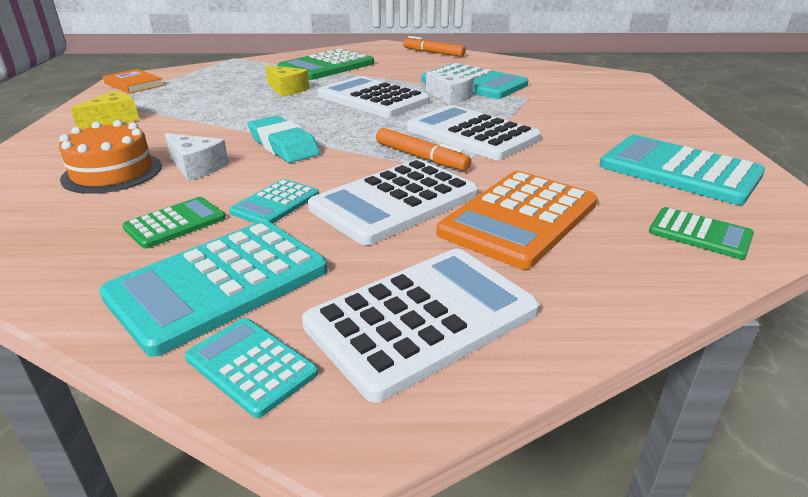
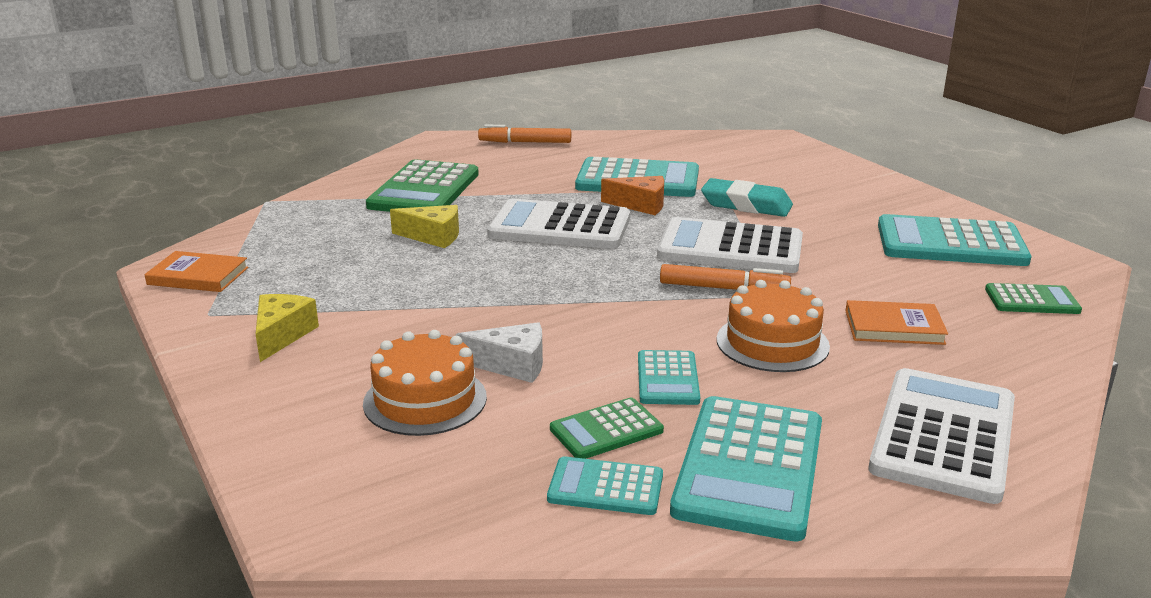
camera: 30 degrees left, 5 degrees down
(175, 223) = (606, 430): green calculator -> green calculator turned 135 degrees counterclockwise
(251, 366) = (883, 515): turquoise calculator -> turquoise calculator (605, 487)
(283, 146) = (563, 313): turquoise eraser -> turquoise eraser (746, 205)
(395, 202) = (772, 343): white calculator -> orange cake
(450, 97) = (641, 205): white cheese -> orange cheese
(519, 218) = (894, 327): orange calculator -> orange book

